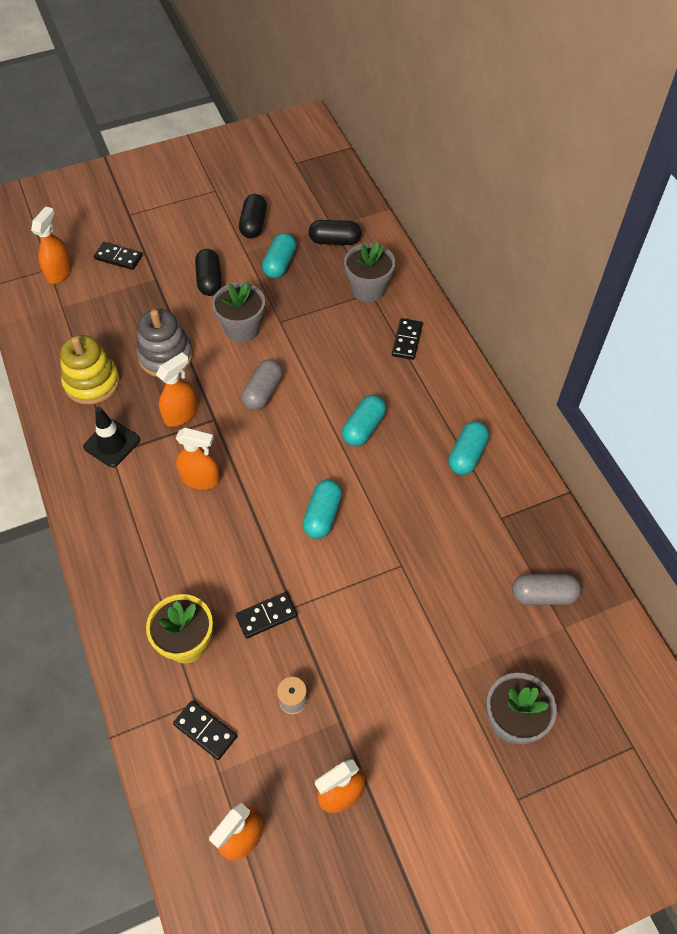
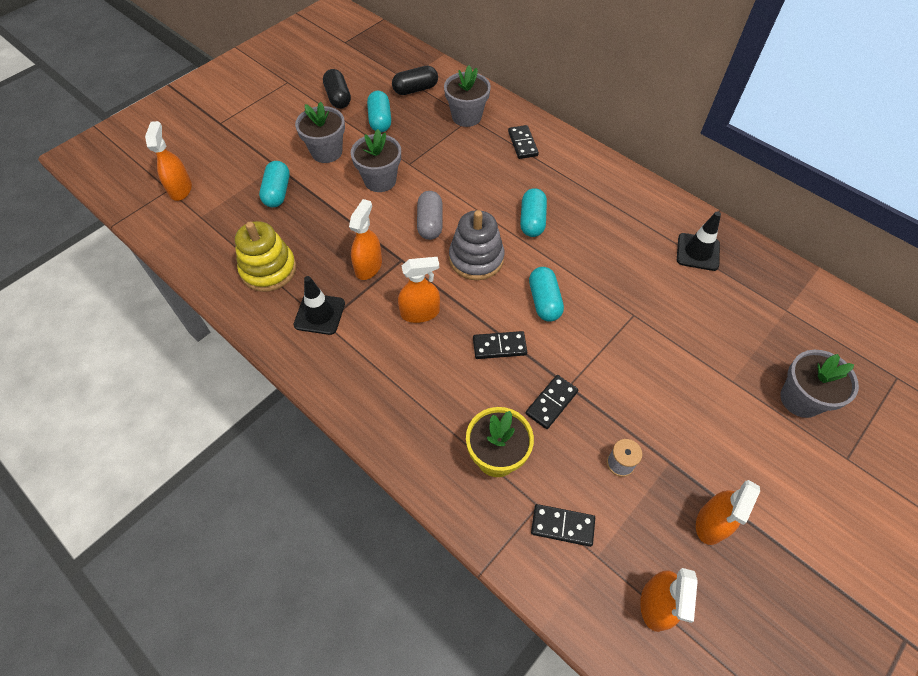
camera: 25 degrees left, 0 degrees up
(118, 257) = (231, 159): black domino -> black domino (499, 346)
(165, 356) = (325, 224): grey stacking toy -> grey stacking toy (476, 259)
(209, 280) = (326, 152): black capsule -> grey flower pot
(467, 455) = (626, 211): turquoise capsule -> turquoise capsule (277, 192)
(512, 528) = (697, 252): none -> black traffic cone
(543, 595) = (755, 293): grey capsule -> none

